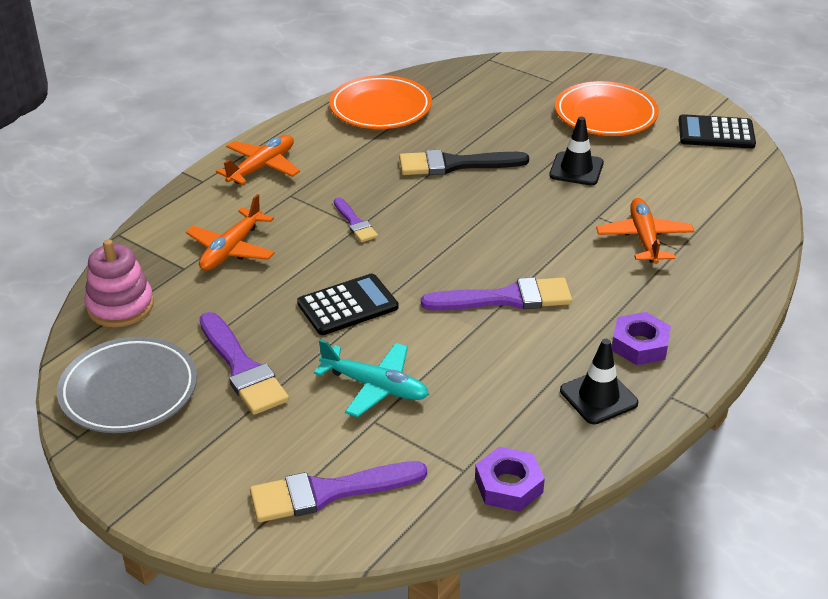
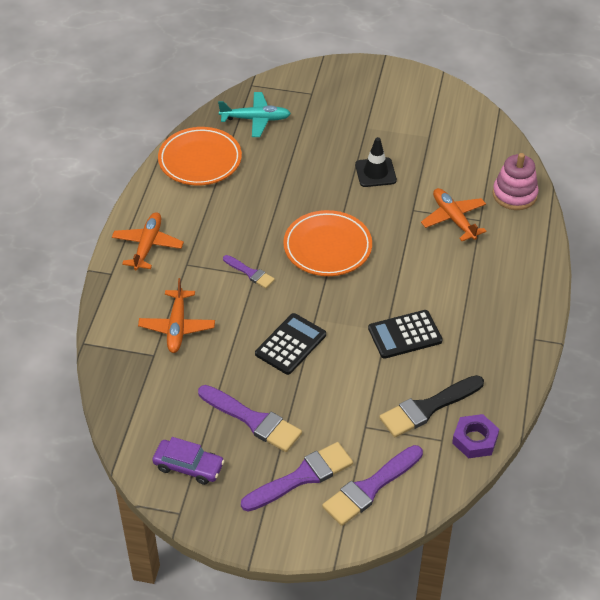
camera: 25 degrees left, 10 degrees up
(120, 306) = (131, 403): pink stacking toy -> pink stacking toy (514, 194)
(129, 391) = (188, 466): grey plate -> purple car
(375, 387) = (350, 401): turquoise plane -> turquoise plane (256, 119)
(455, 165) = (288, 196): black brush -> black brush (427, 408)
(505, 298) = (392, 300): purple brush -> purple brush (302, 477)
(598, 397) = (492, 356): black traffic cone -> none
(605, 115) = (368, 114): orange plate -> orange plate (327, 247)
(640, 345) = (496, 306): purple nut -> none
(716, 133) = (452, 108): black calculator -> black calculator (405, 335)

